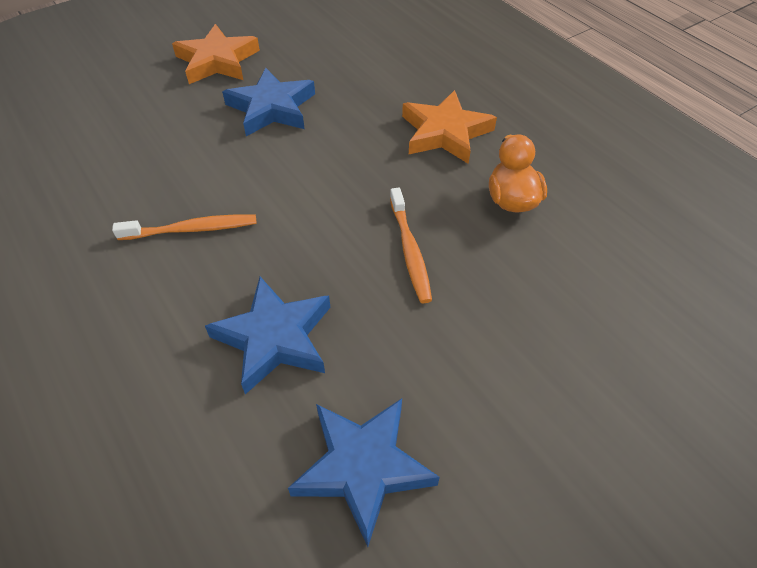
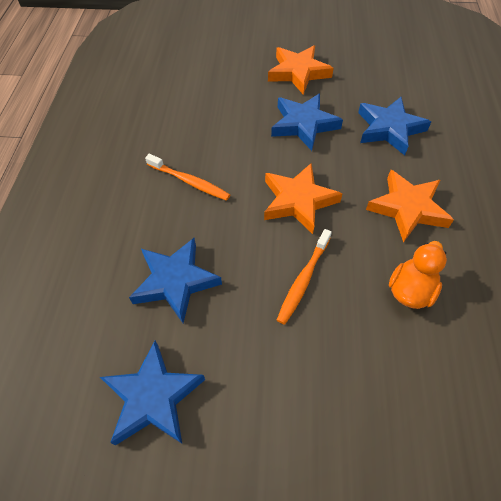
camera: 40 degrees right, 5 degrees up
(335, 182) = (298, 201): none -> orange star
(363, 72) = (389, 129): none -> blue star

